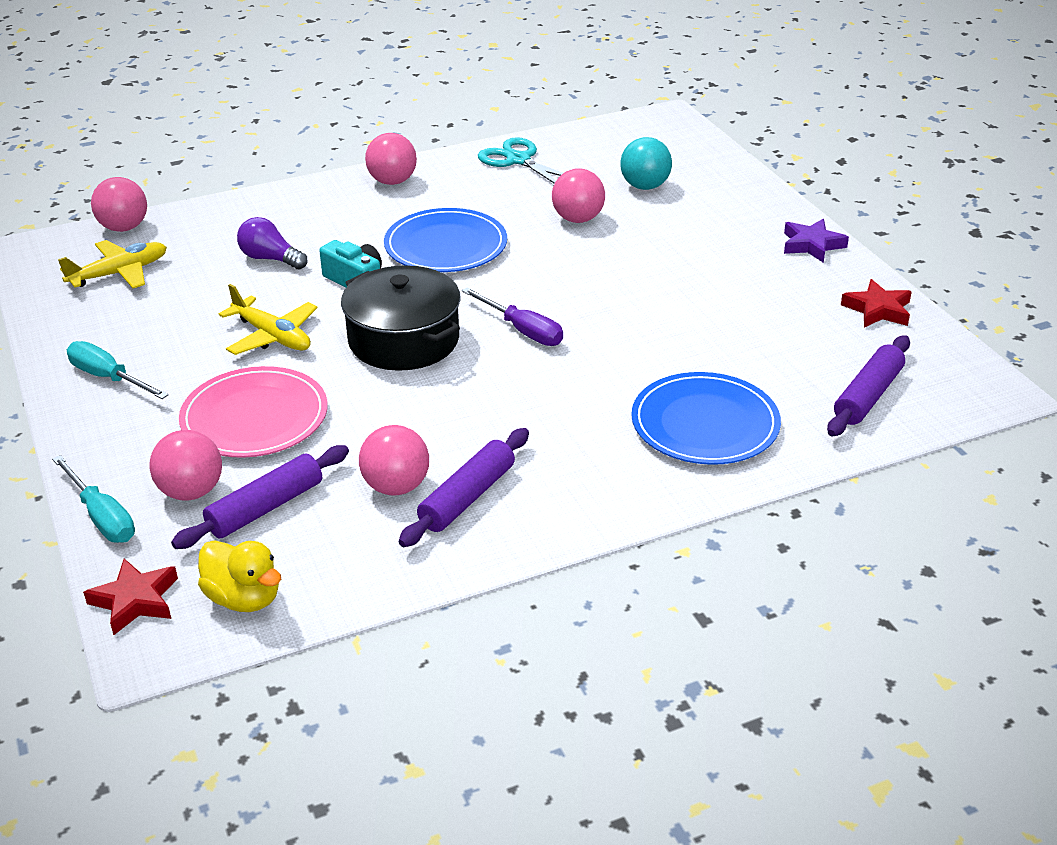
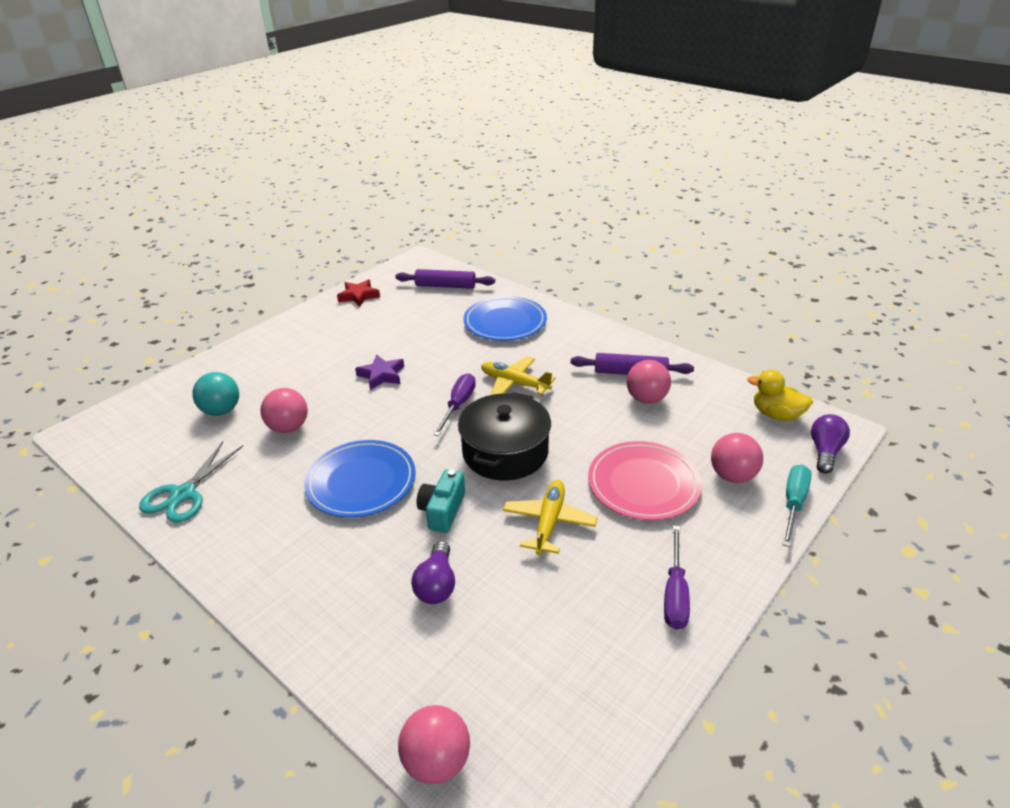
camera: 115 degrees left, 0 degrees up
(108, 378) = (675, 593): turquoise screwdriver -> purple screwdriver
(120, 273) = (527, 697): yellow plane -> yellow plane (514, 383)
(135, 601) = (825, 452): red star -> purple light bulb
(244, 598) = (776, 415): yellow duck -> yellow duck turned 75 degrees counterclockwise
(265, 508) = (711, 438): purple rolling pin -> none
(392, 181) = (249, 564): pink ball -> none
(812, 245) = (290, 327): purple star -> purple star (381, 375)

